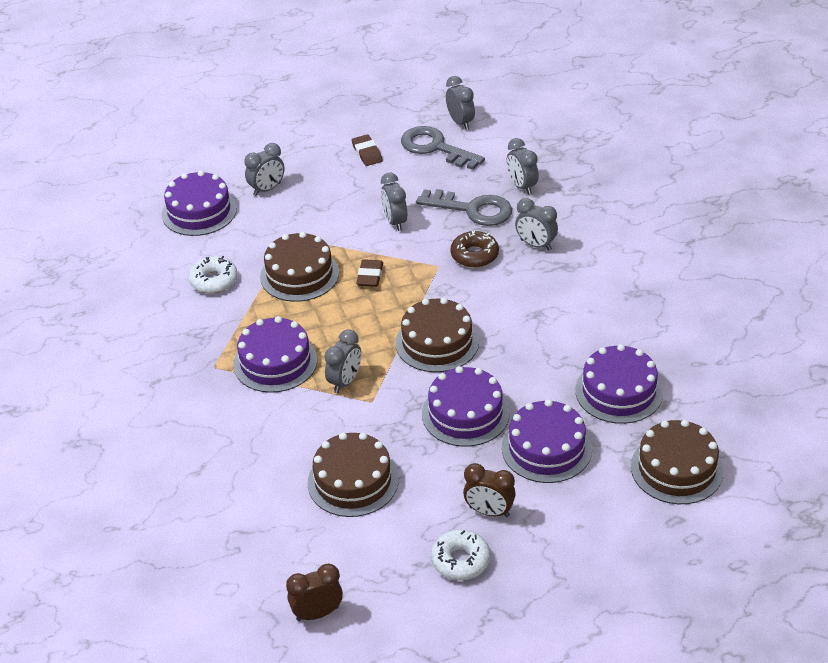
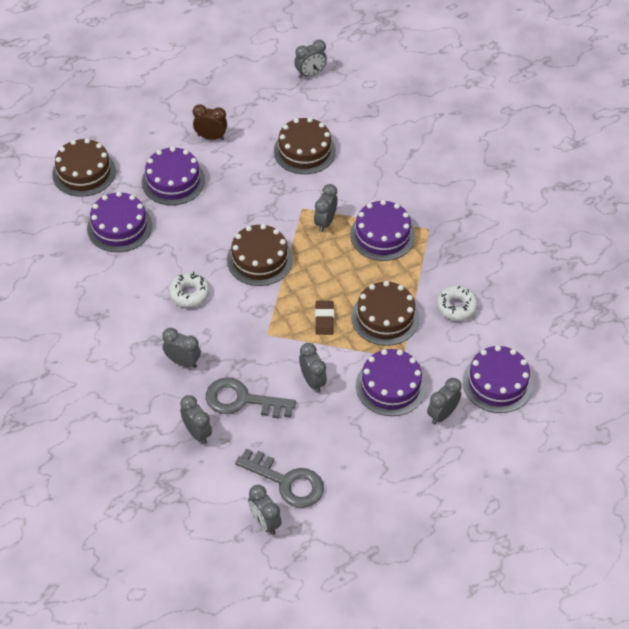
camera: 170 degrees right, 10 degrees up
(317, 613) = (310, 74): brown clock -> grey clock
(367, 153) = (355, 470): brown eraser -> none
(460, 560) = (227, 107): white donut -> white donut (189, 294)
(465, 413) = (232, 203): purple cake -> purple cake (390, 386)
(474, 255) = (236, 347): brown donut -> none

